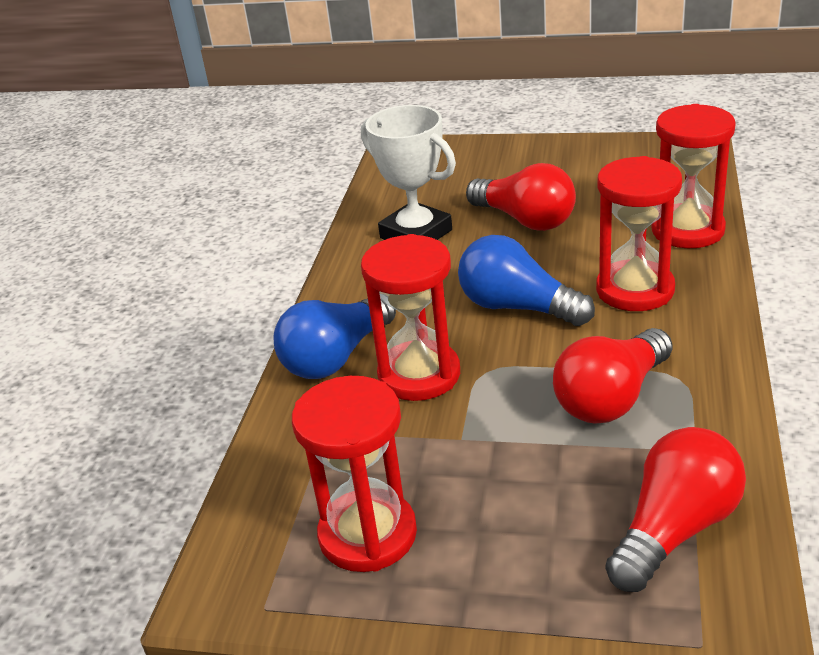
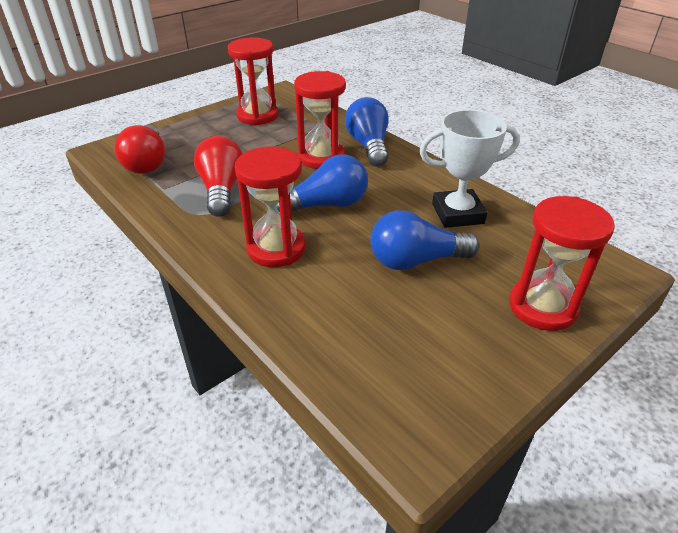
camera: 125 degrees right, 5 degrees up
(525, 220) = (415, 260): red light bulb -> blue light bulb
(687, 230) = (296, 317): red hourglass -> red hourglass (542, 307)

